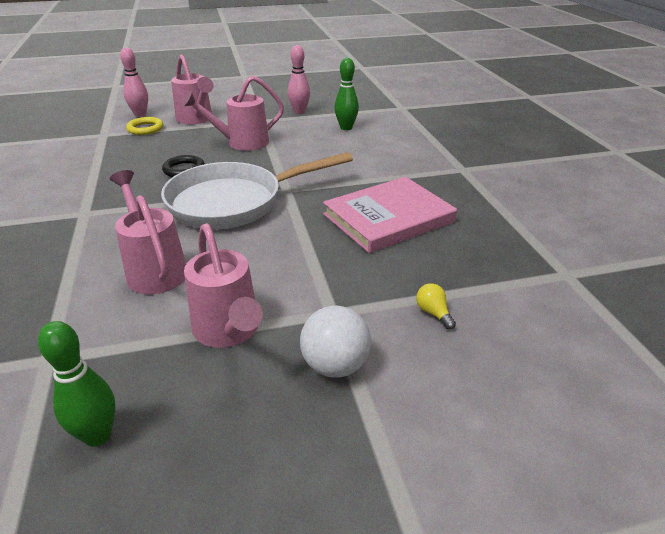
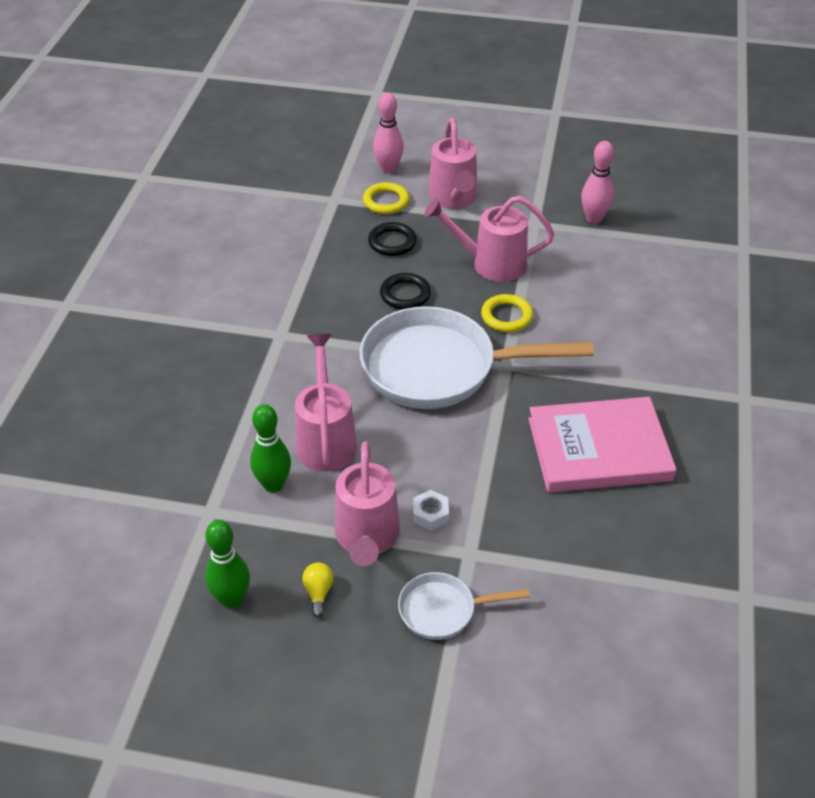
camera: 25 degrees right, 10 degrees up
(160, 146) = (392, 242): none -> black ring
(270, 165) = (506, 316): none -> yellow ring
(280, 295) = (430, 514): none -> white nut
(335, 366) = (443, 610): white ball -> white pan
(346, 128) = (639, 271): green bowling pin -> green bowling pin (273, 485)
(433, 313) = (568, 590): yellow light bulb -> yellow light bulb (318, 593)

